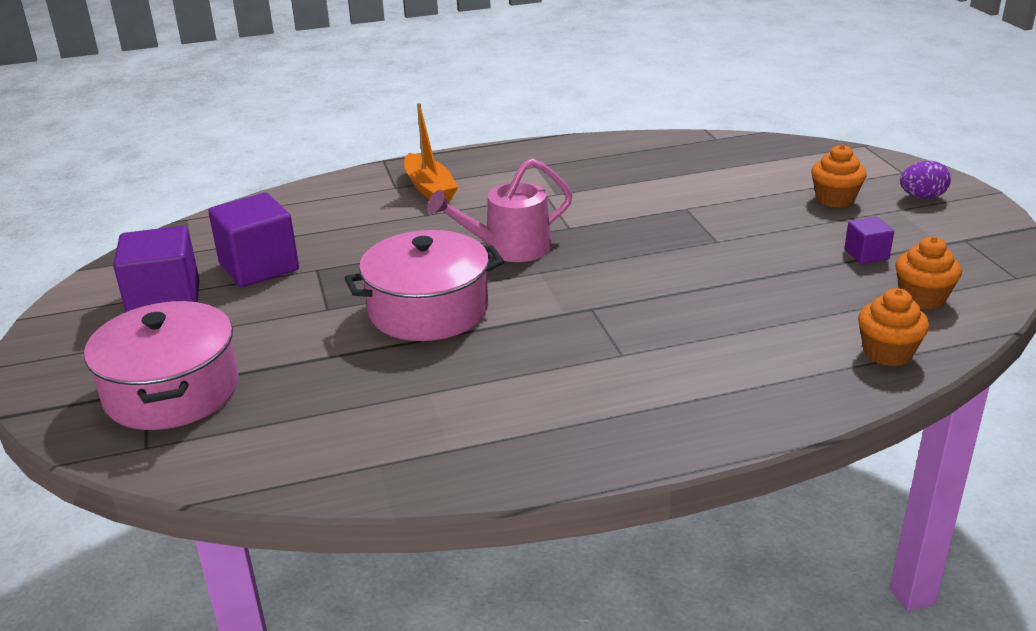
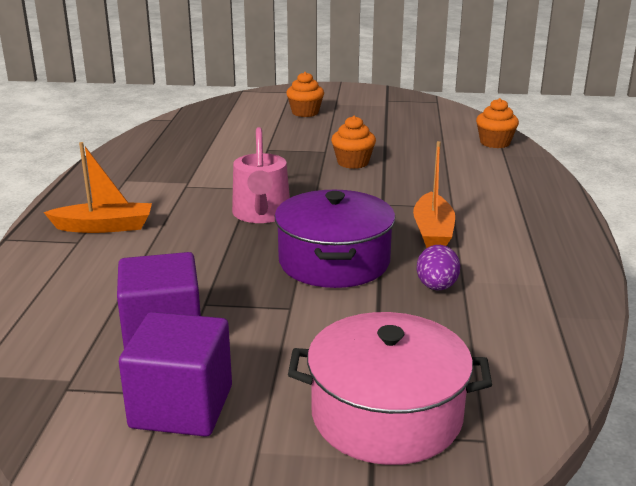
camera: 70 degrees left, 5 degrees down
(428, 310) = (334, 261): pink pot -> purple pot
(539, 353) = (433, 231): none -> orange boat
(866, 254) = (382, 122): purple cube -> none
(922, 197) = (327, 96): purple egg -> purple egg (436, 287)
(922, 298) = (442, 123): orange cupcake -> orange cupcake (353, 163)

